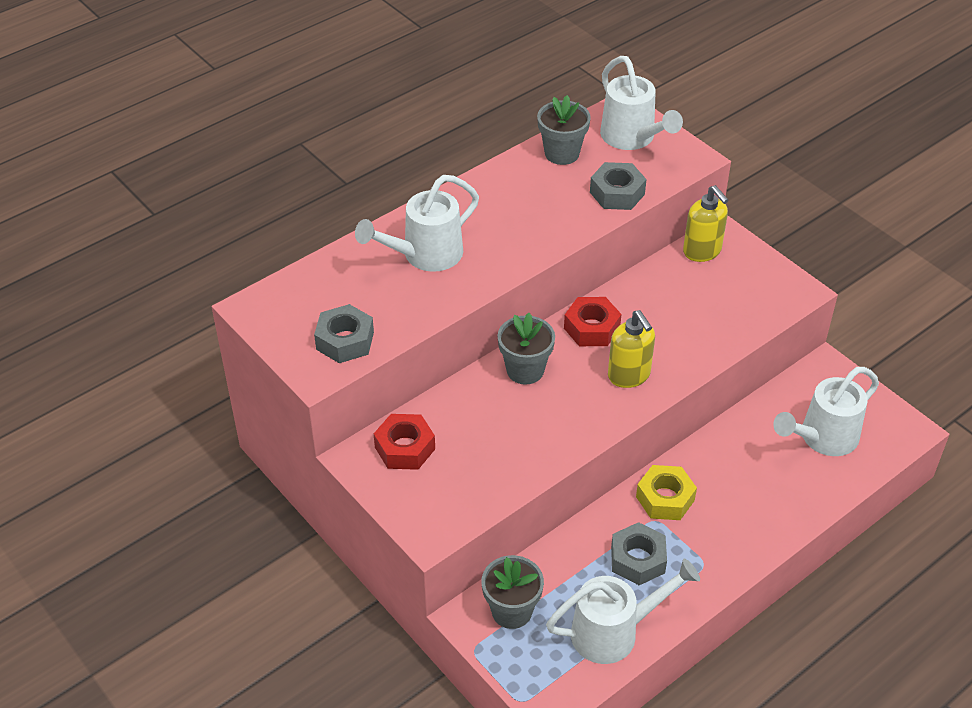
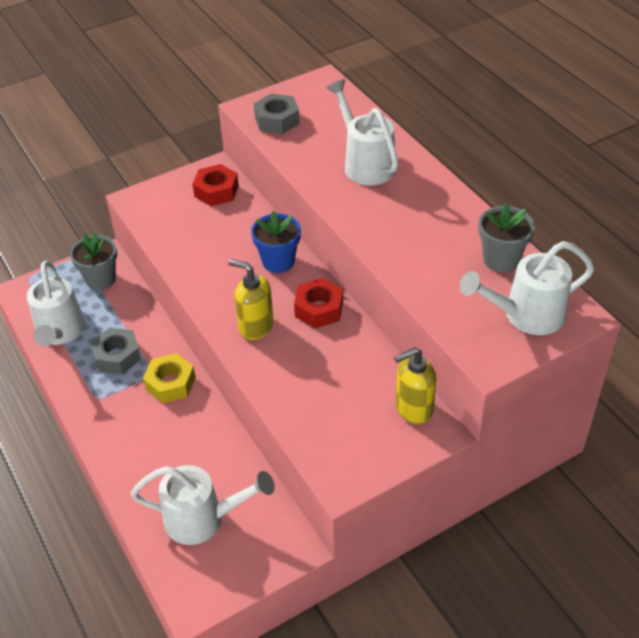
camera: 100 degrees right, 0 degrees up
(525, 370) = (278, 261): grey flower pot -> blue flower pot
(617, 193) = (435, 292): grey nut -> none
(629, 375) = (255, 326): yellow soap dispenser -> yellow soap dispenser turned 45 degrees clockwise
(822, 438) = (203, 519): white watering can -> white watering can turned 120 degrees clockwise

